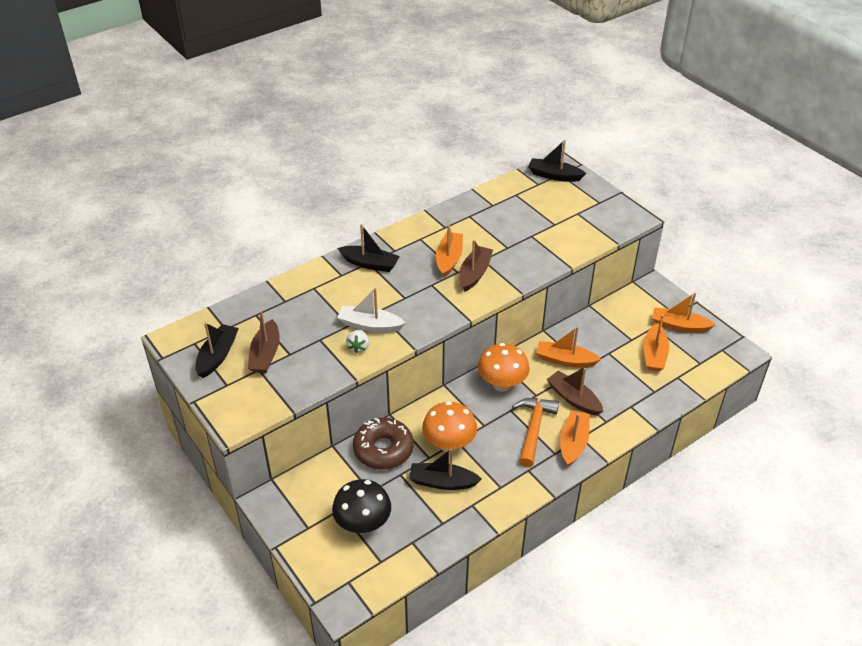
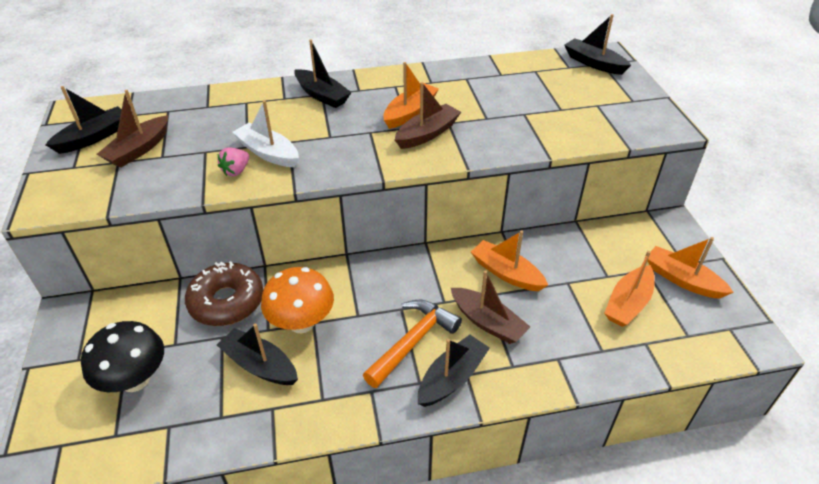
camera: 25 degrees right, 0 degrees up
(358, 347) = (236, 171): white strawberry -> pink strawberry
(502, 384) = (412, 275): orange mushroom -> none
(573, 399) = (487, 322): brown boat -> brown boat turned 150 degrees clockwise
(573, 443) = (452, 378): orange boat -> black boat

